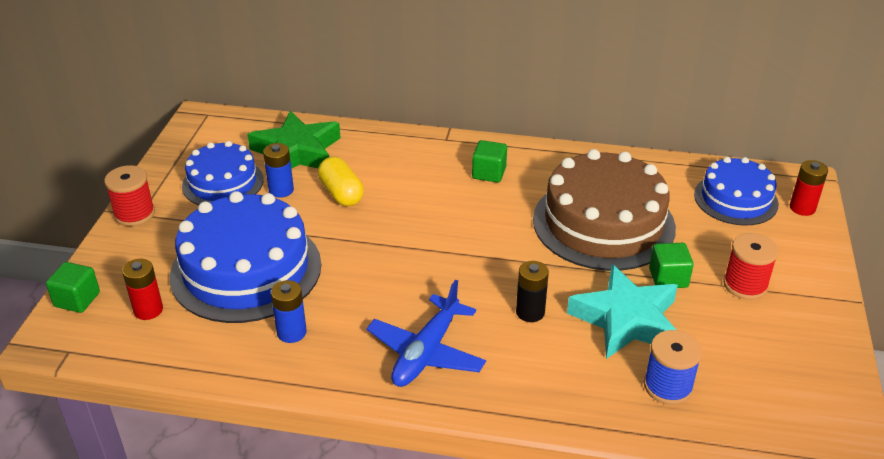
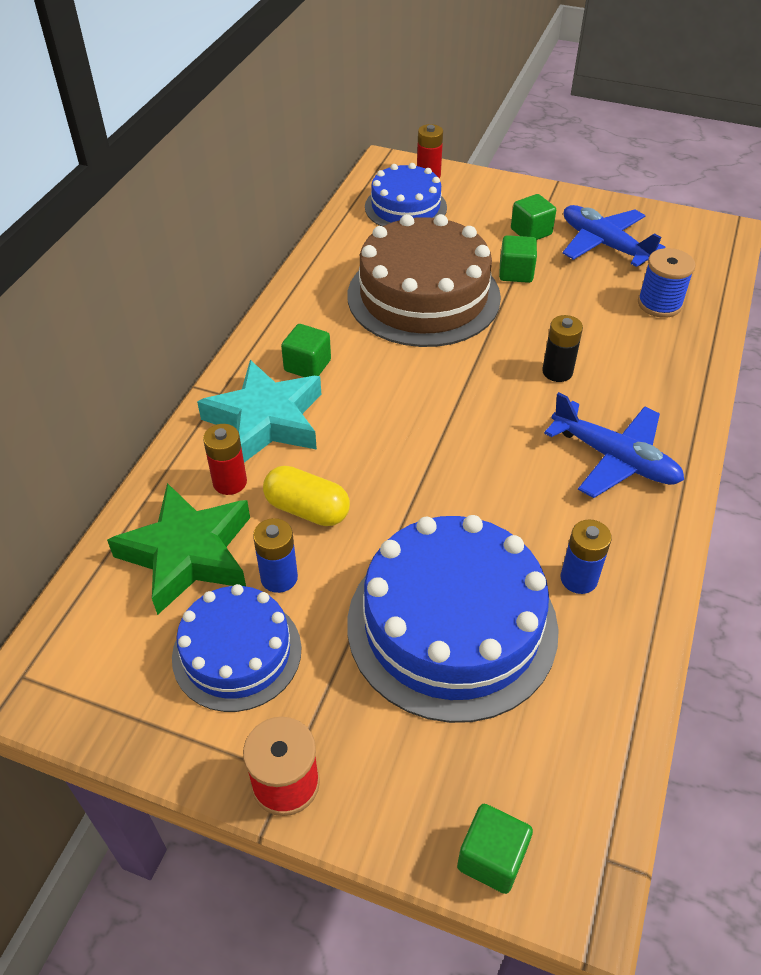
camera: 80 degrees left, 10 degrees up
(148, 310) = (524, 749): red battery -> red battery (230, 482)
(341, 193) = (307, 509): yellow capsule -> yellow capsule turned 45 degrees clockwise
(626, 320) = (572, 310): turquoise star -> turquoise star (266, 420)
(745, 285) = (531, 232): red spool -> green cube
(754, 341) = (604, 245): none -> blue plane

